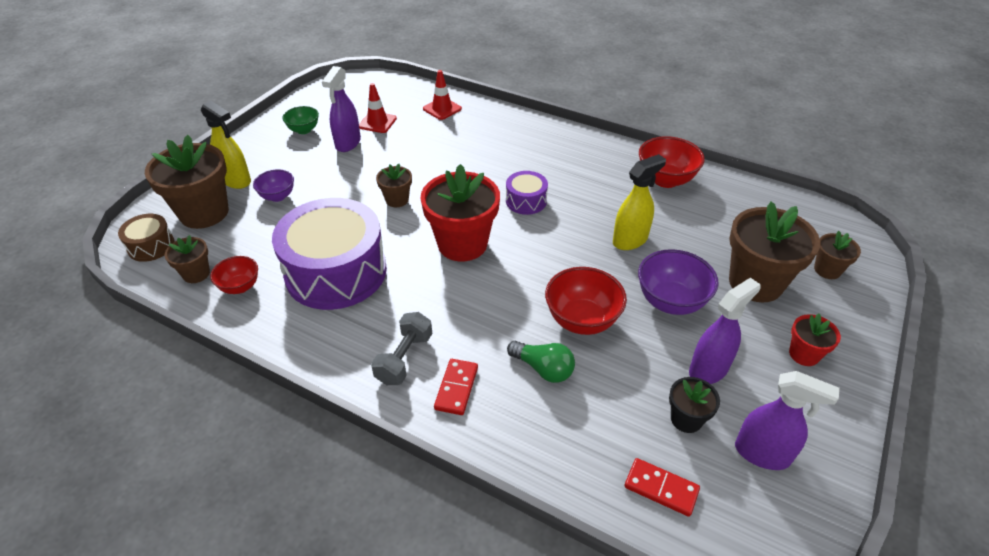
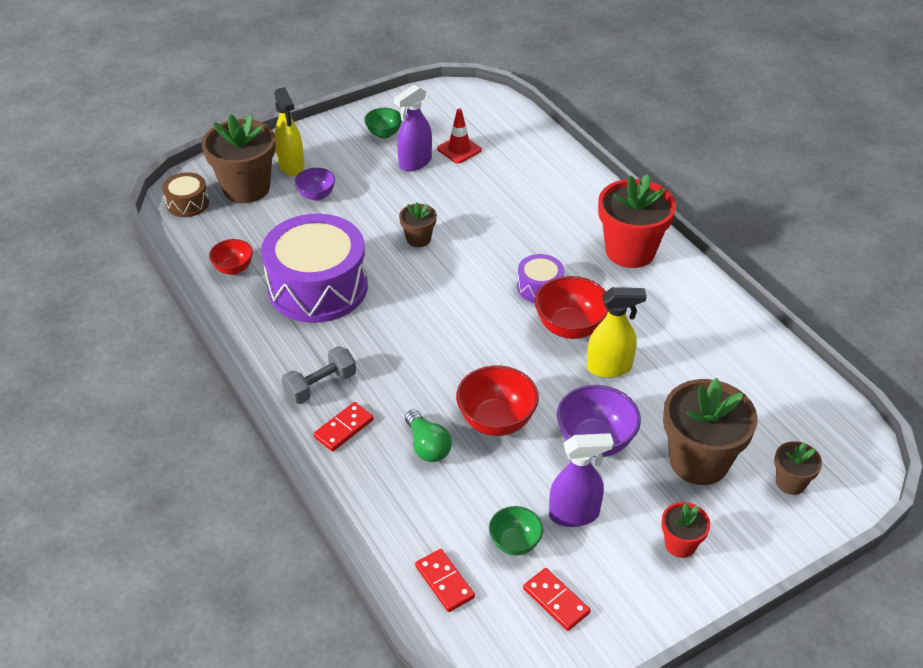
camera: 30 degrees right, 0 degrees up
(196, 274) = (207, 243): brown flower pot -> none
(442, 109) = (535, 156): red traffic cone -> none
(462, 244) = (445, 306): red flower pot -> red flower pot (630, 251)
(665, 180) = (705, 321): red bowl -> red bowl (570, 327)
(686, 419) = (515, 543): black flower pot -> green bowl
(762, 454) = (556, 601): purple spray bottle -> red domino

